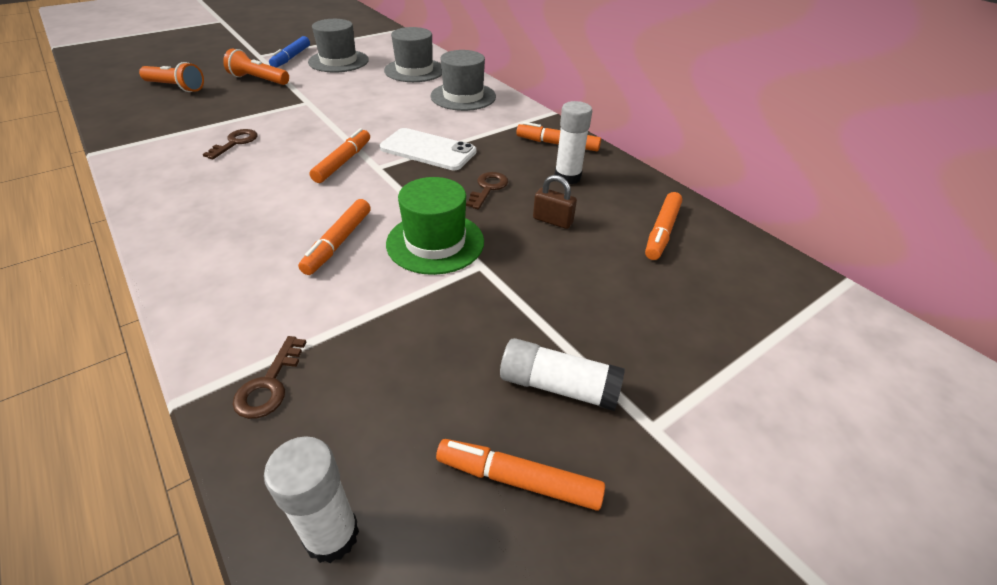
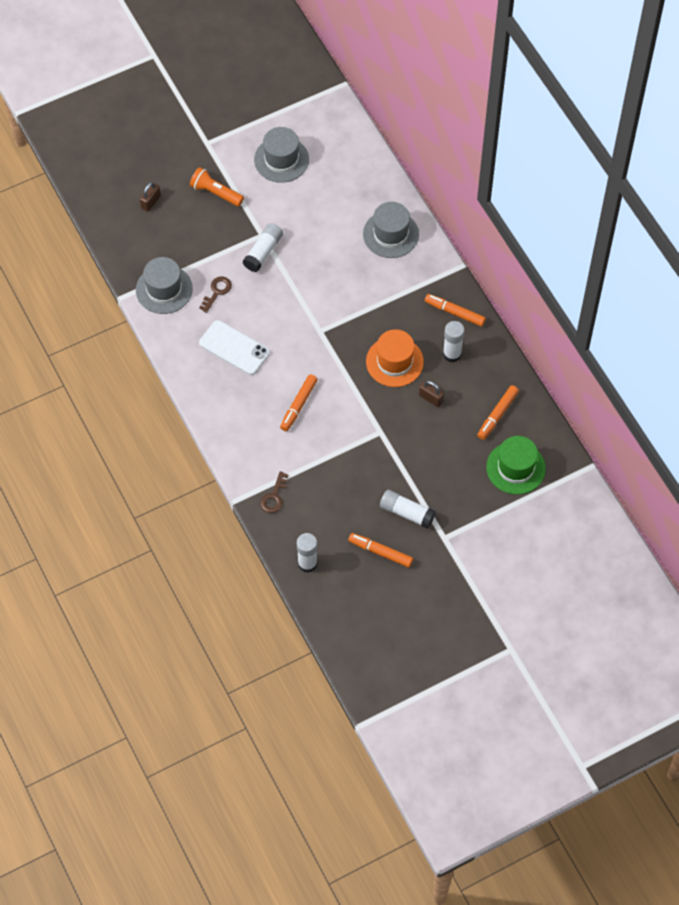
camera: 10 degrees right, 20 degrees up
(176, 87) = (151, 202): orange flashlight -> brown padlock
(291, 58) = (237, 149): blue marker -> none
(307, 112) = (263, 252): none -> white glue stick
(343, 162) = (296, 322): orange marker -> none
(414, 70) = (351, 183): grey hat -> grey hat (164, 289)
(428, 150) = (356, 312): white phone -> white phone (234, 348)
(435, 242) = (355, 411): green hat -> green hat (515, 468)
(488, 188) = (394, 362): brown key -> orange hat

